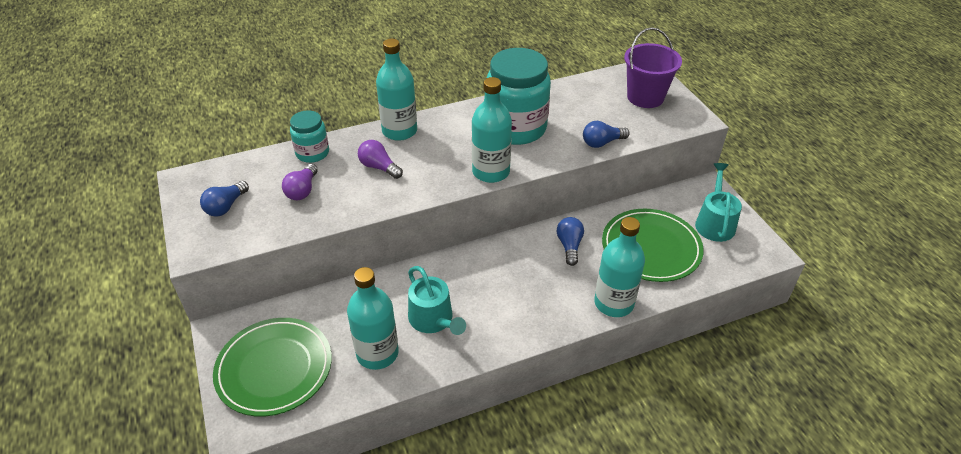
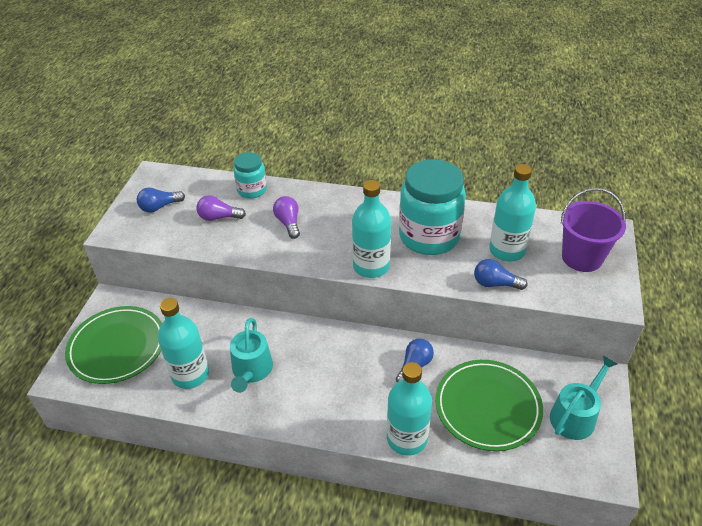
camera: 35 degrees right, 0 degrees up
(302, 190) = (219, 217): purple light bulb -> purple light bulb turned 45 degrees clockwise
(399, 131) = (331, 199): turquoise bottle -> turquoise bottle (507, 250)

